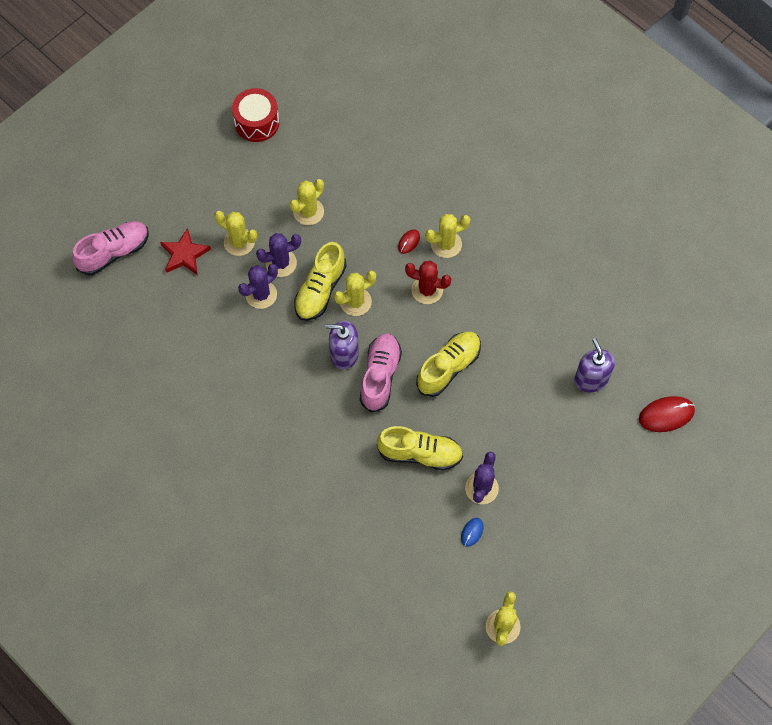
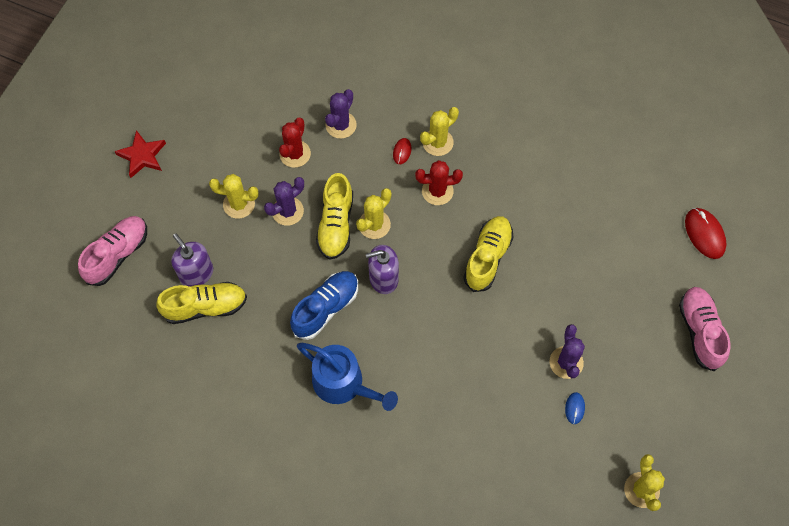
camera: 20 degrees left, 0 degrees up
(185, 254) = (190, 233): red star -> red star (142, 156)
(257, 122) = (211, 85): red drum -> none
(261, 294) = (280, 248): purple cactus -> purple cactus (341, 125)
(270, 437) = (343, 384): none -> blue watering can
(281, 364) = (326, 308): none -> blue shoe
(308, 212) = (295, 154): yellow cactus -> red cactus
(380, 376) = (426, 288): pink shoe -> pink shoe (700, 331)
(420, 453) = (494, 349): yellow shoe -> yellow shoe (205, 307)
(591, 379) = (623, 224): purple soap dispenser -> purple soap dispenser (196, 273)
(666, 415) = (704, 234): red mouse -> red mouse turned 75 degrees counterclockwise

